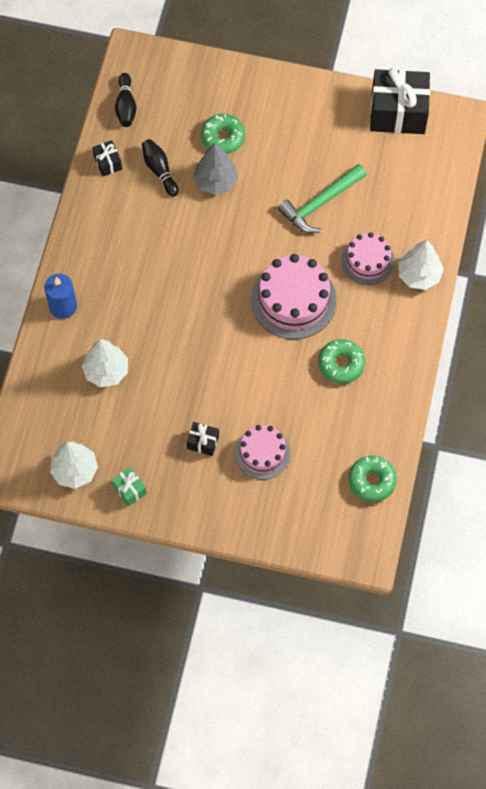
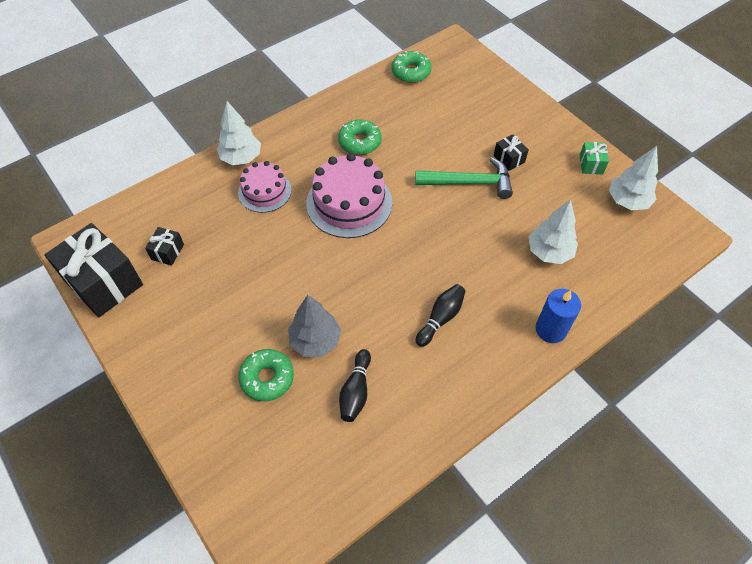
camera: 140 degrees left, 10 degrees down
(108, 163) = (399, 440): black gift -> black gift (167, 252)
(126, 106) = (326, 492): black bowling pin -> black bowling pin (440, 318)
(262, 453) = (470, 127): pink cake -> none
(320, 203) = (250, 257): green hammer -> green hammer (469, 183)

